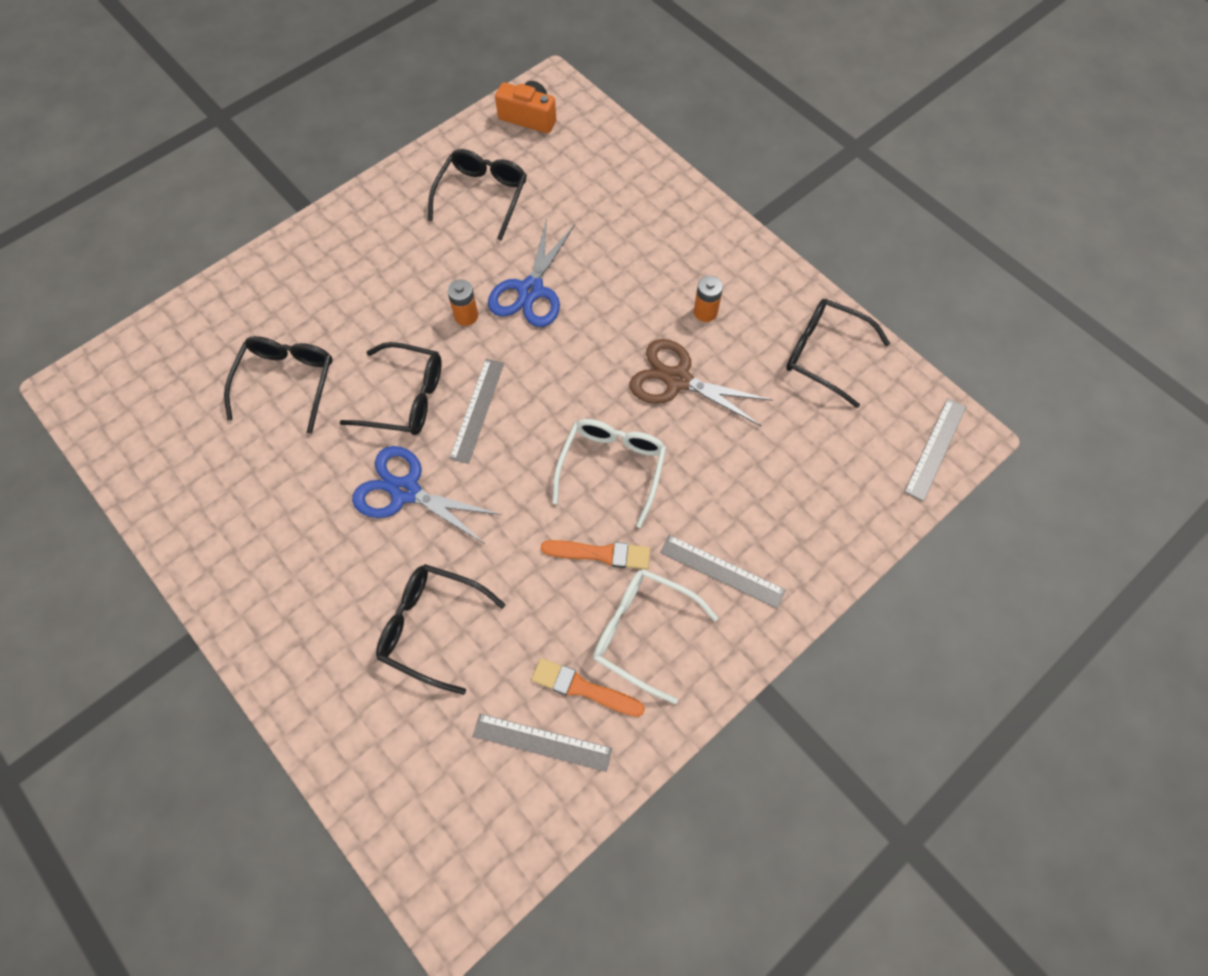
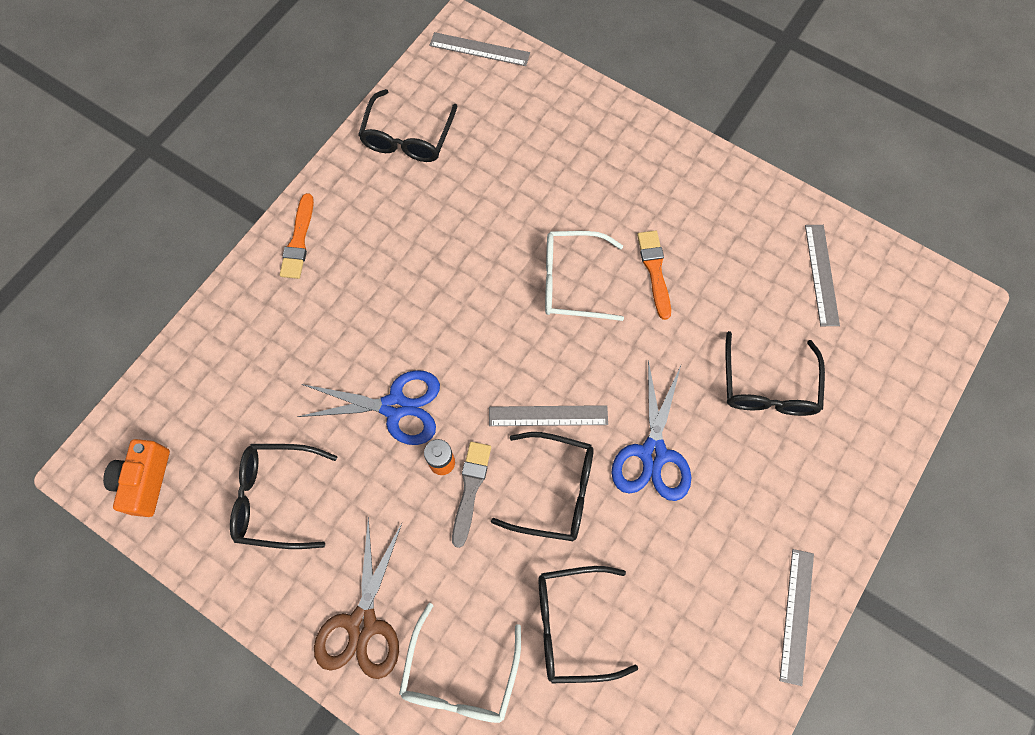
camera: 105 degrees left, 5 degrees up
(405, 398) = (555, 490): black glasses -> black glasses turned 105 degrees clockwise
(434, 332) = (470, 489): none -> grey brush
(583, 688) = (769, 256): orange brush -> orange brush (298, 240)
(643, 632) = (709, 224): white glasses -> white glasses (460, 675)
(677, 379) = (465, 248): brown scissors -> brown scissors (362, 624)
(705, 312) = (384, 240): orange battery -> none
(722, 571) = (637, 179): grey ruler -> grey ruler (797, 615)

